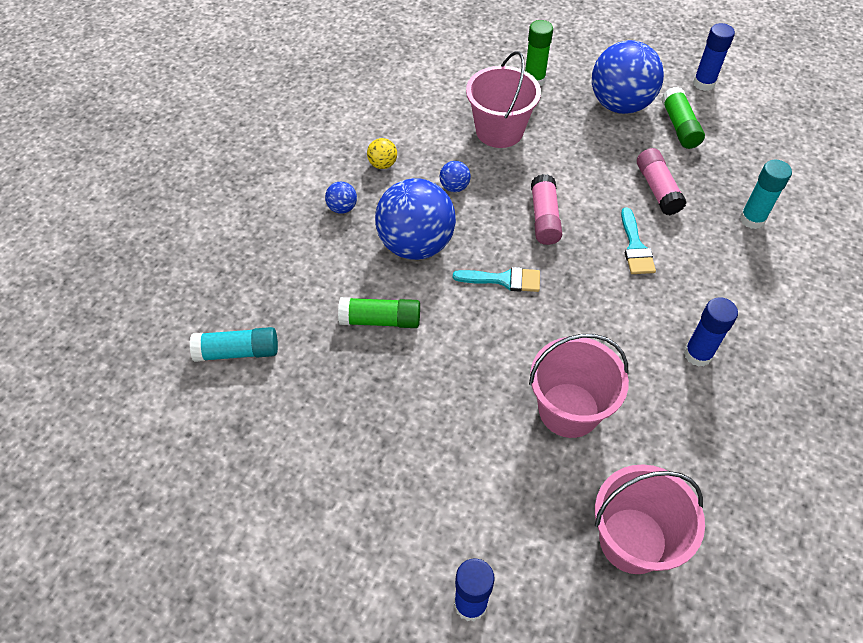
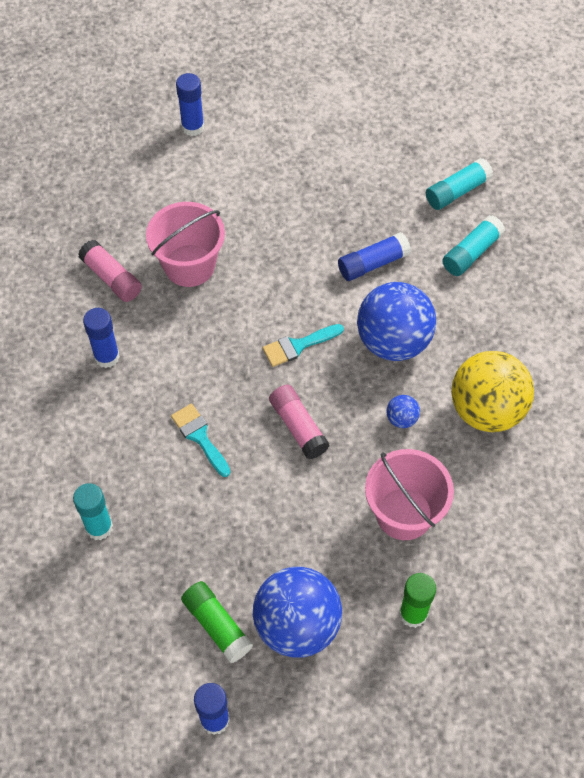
camera: 150 degrees right, 5 degrees up
(281, 285) = (471, 253): none -> turquoise glue stick
(342, 208) = (484, 345): blue ball -> none
(380, 320) = (372, 264): green glue stick -> blue glue stick
(382, 164) = (486, 410): yellow ball -> yellow ball, size x2.40
(632, 540) = (107, 204): pink bucket -> none
(657, 189) = (206, 519): pink glue stick -> pink glue stick (111, 278)

